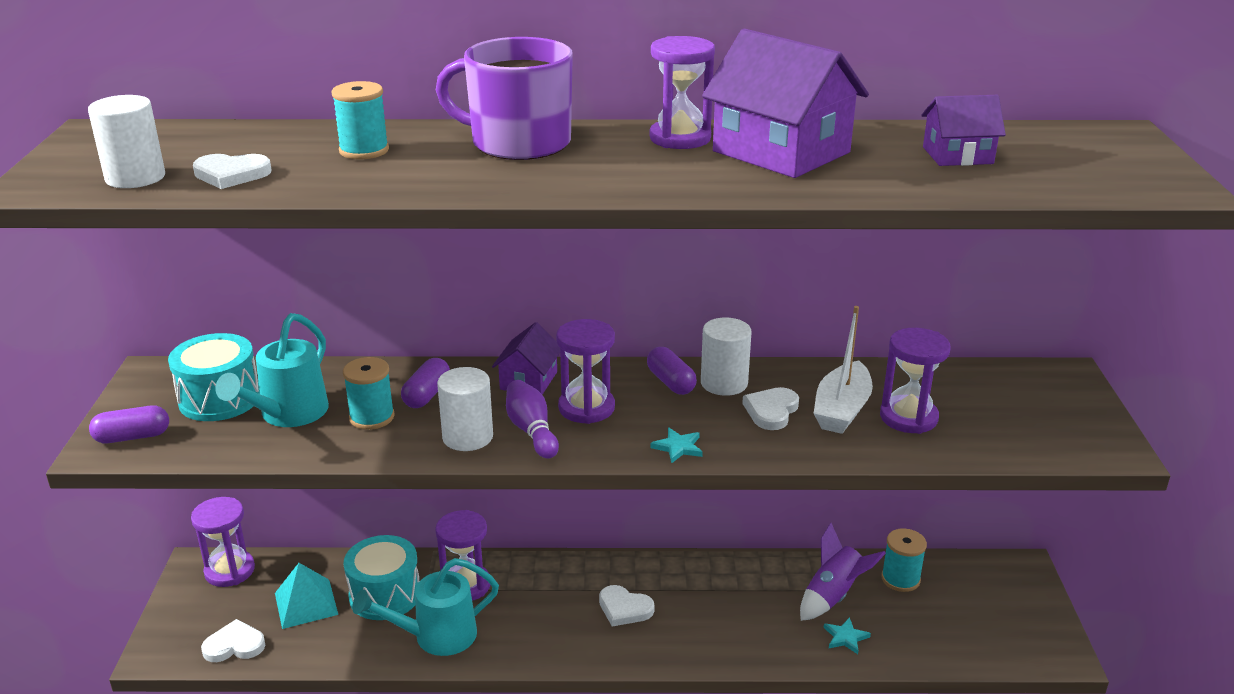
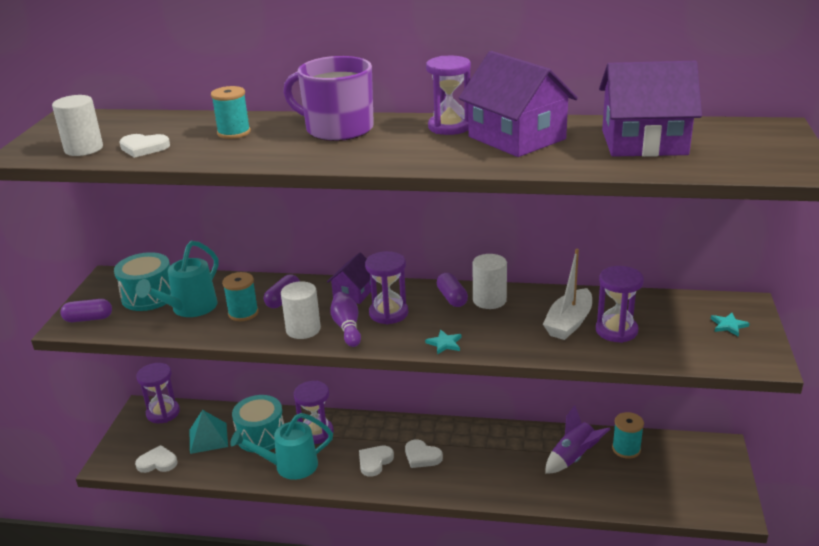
camera: 10 degrees right, 0 degrees up
(771, 411) = (517, 321): white heart -> white heart (374, 461)
(845, 637) = (576, 487): turquoise star -> turquoise star (728, 325)
(957, 155) = (644, 142): purple house -> purple house, size x1.84

